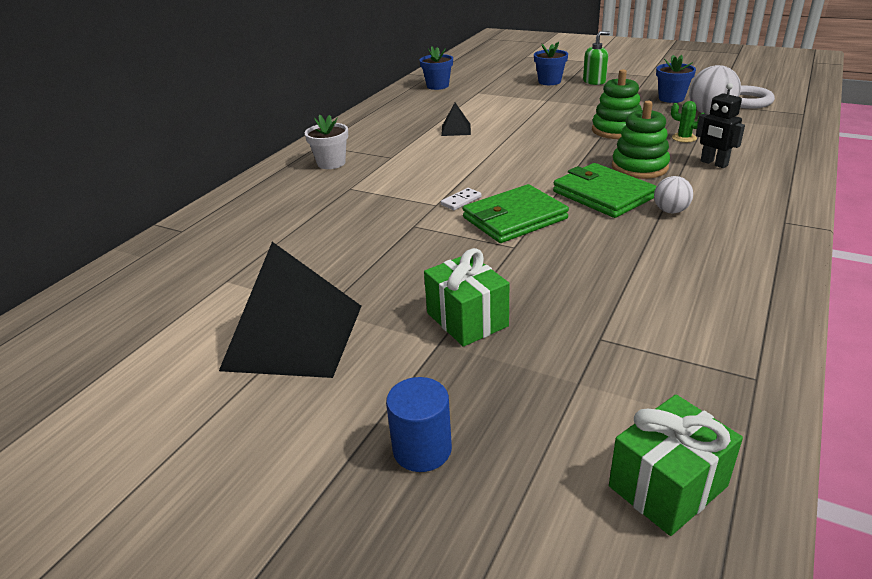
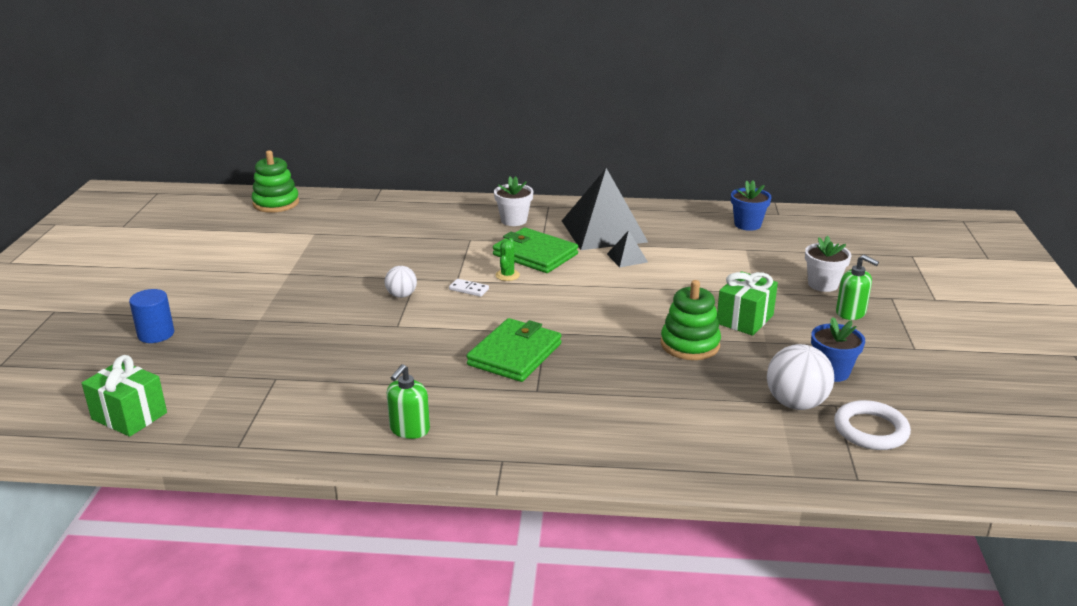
camera: 65 degrees right, 5 degrees down
(293, 336) = (256, 271): black pyramid -> black pyramid (603, 231)
(467, 319) = (287, 324): green gift -> green gift (745, 319)
(514, 218) = (446, 318): green wallet -> green wallet (535, 254)
(549, 81) = (823, 284): blue flower pot -> white flower pot
(639, 167) = (592, 368): green stacking toy -> green stacking toy (276, 203)
(670, 211) = (496, 393): white ball -> white ball (401, 295)
(684, 138) = (695, 389): green cactus -> green cactus (507, 275)
(713, 163) = (630, 412): black robot -> none
(729, 260) = (409, 429): none -> green soap dispenser

